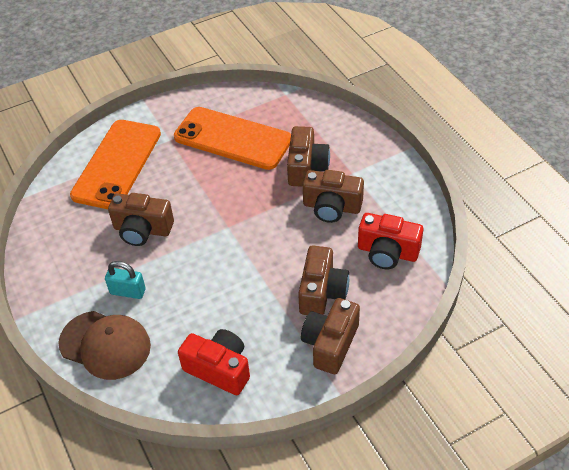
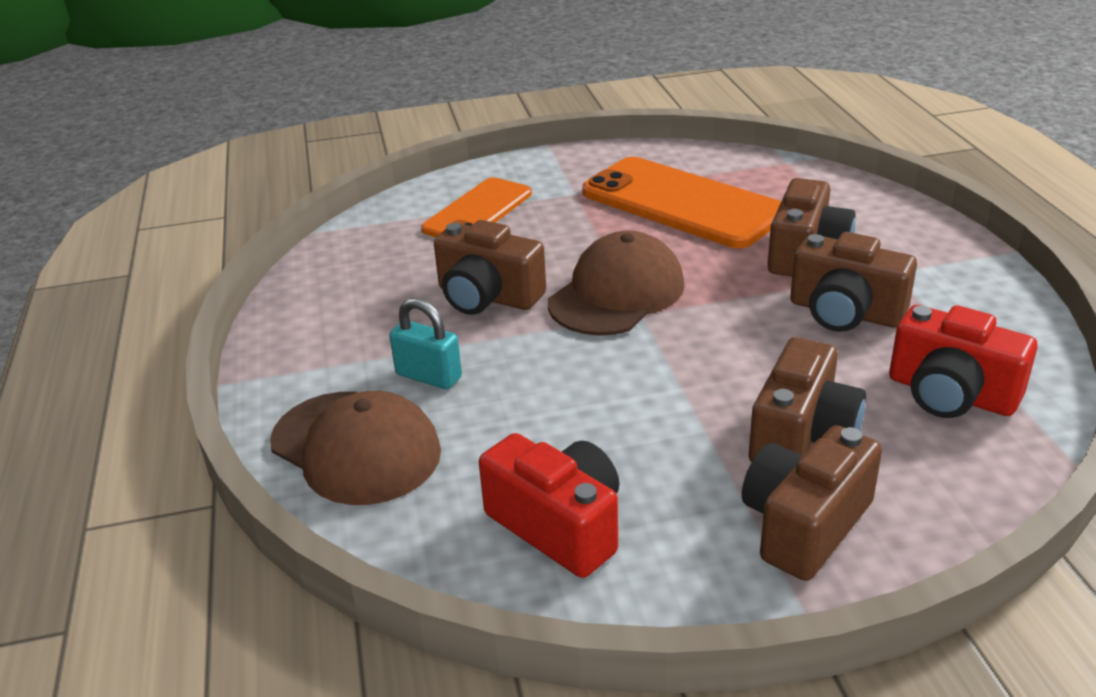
camera: 15 degrees right, 15 degrees down
(117, 164) = (478, 211): orange phone -> orange phone, size x0.62
(212, 215) = (616, 294): none -> brown cap

